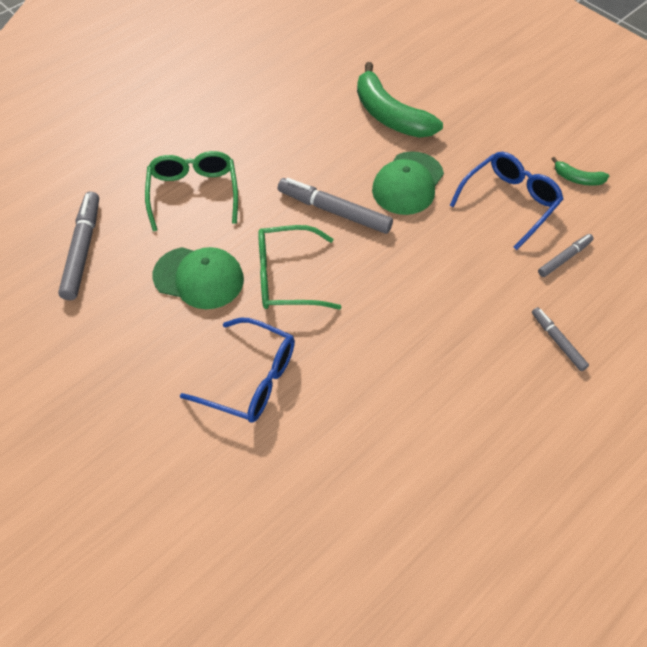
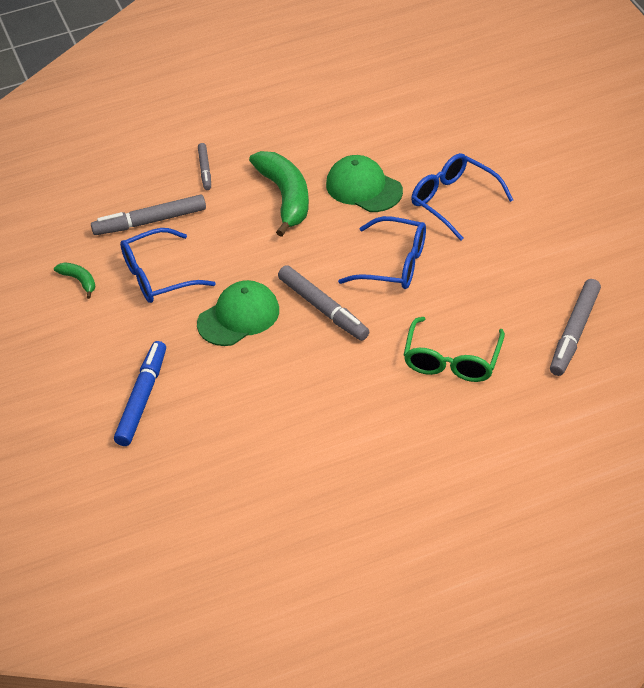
camera: 155 degrees left, 10 degrees down
(199, 278) = (472, 282): green cap -> green cap (363, 188)
(287, 277) = (393, 264): green glasses -> blue glasses
(390, 115) = (210, 393): green banana -> green banana (285, 197)
(441, 98) = (142, 398): none -> blue marker
(564, 258) = (150, 221): grey marker -> grey marker, size x1.75

